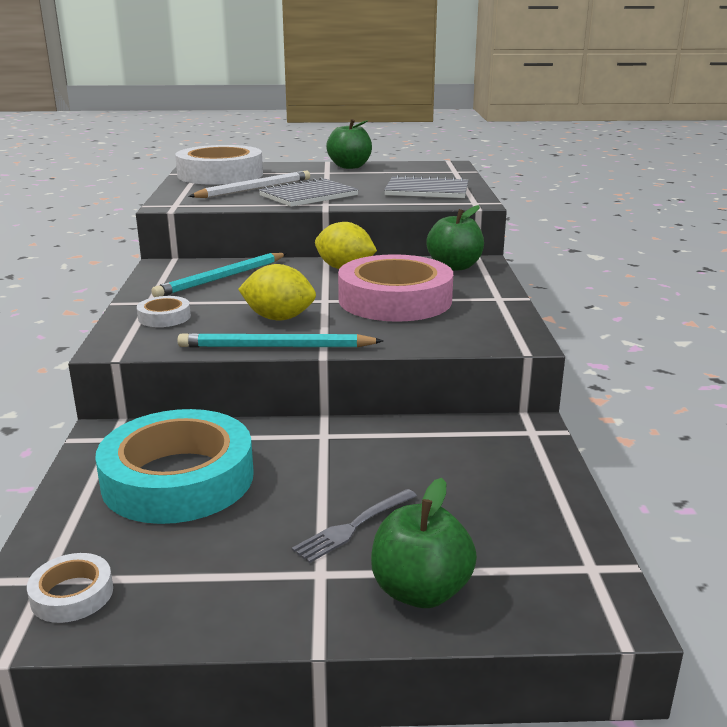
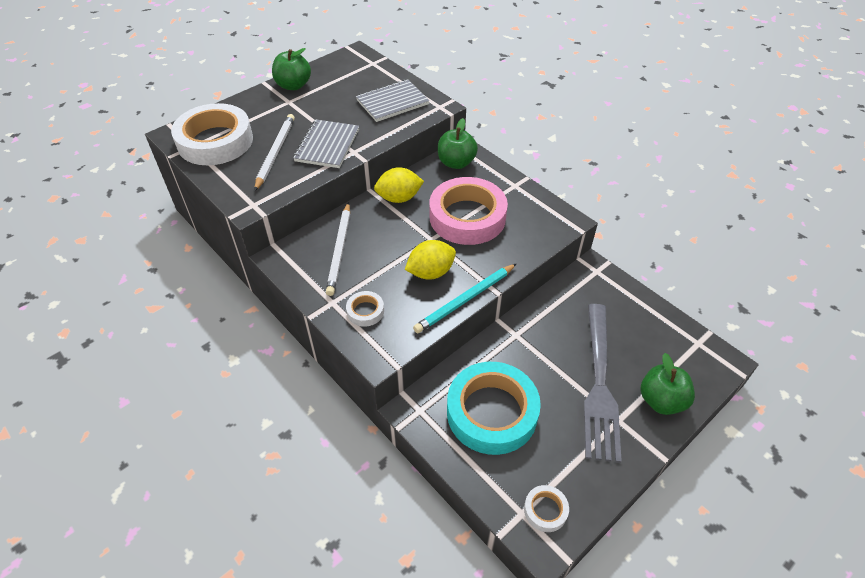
camera: 40 degrees left, 25 degrees up
(222, 278) = (340, 250): turquoise pencil -> white pencil
(353, 527) = (599, 385): grey fork -> grey fork, size x2.23

